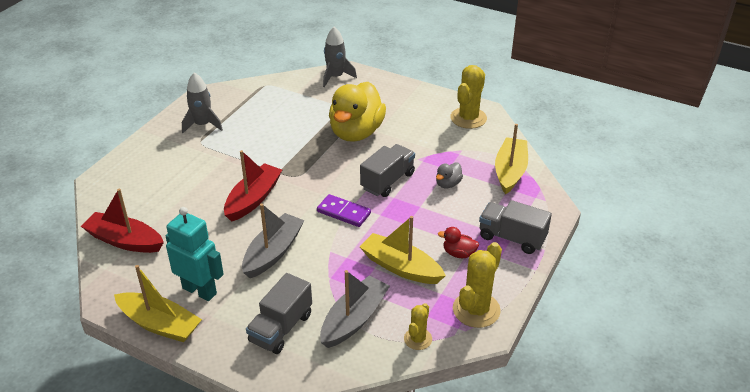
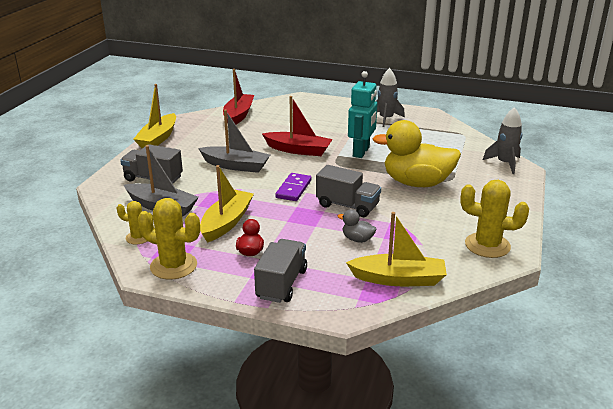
camera: 80 degrees right, 10 degrees down
(200, 290) = (191, 146): turquoise robot -> turquoise robot (361, 152)

